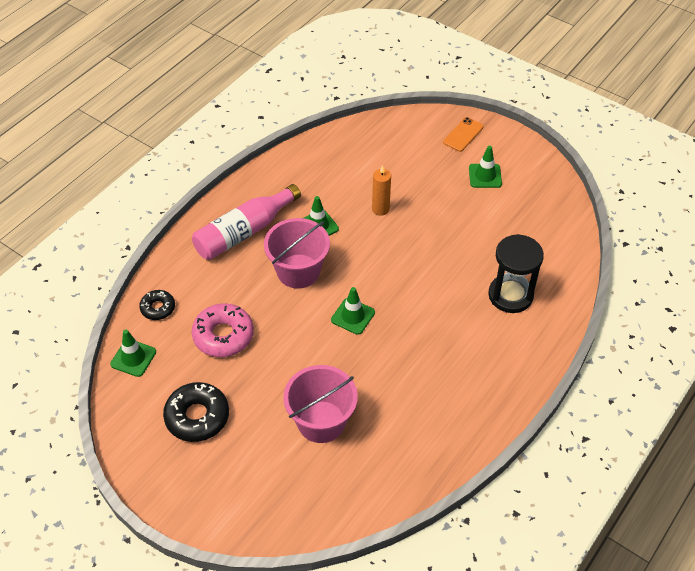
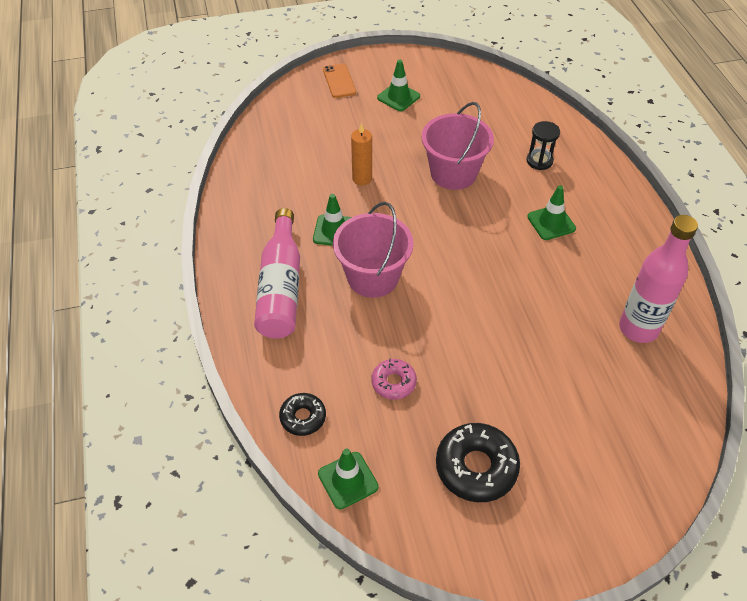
camera: 50 degrees left, 0 degrees up
(223, 335) = (393, 382): pink donut -> pink donut, size x0.59
(321, 421) = (566, 368): pink bucket -> pink bucket (453, 173)
(353, 316) = (465, 271): green traffic cone -> green traffic cone (551, 222)
(399, 446) = (638, 328): none -> pink bottle
(510, 295) = (539, 161): black hourglass -> black hourglass, size x0.57

